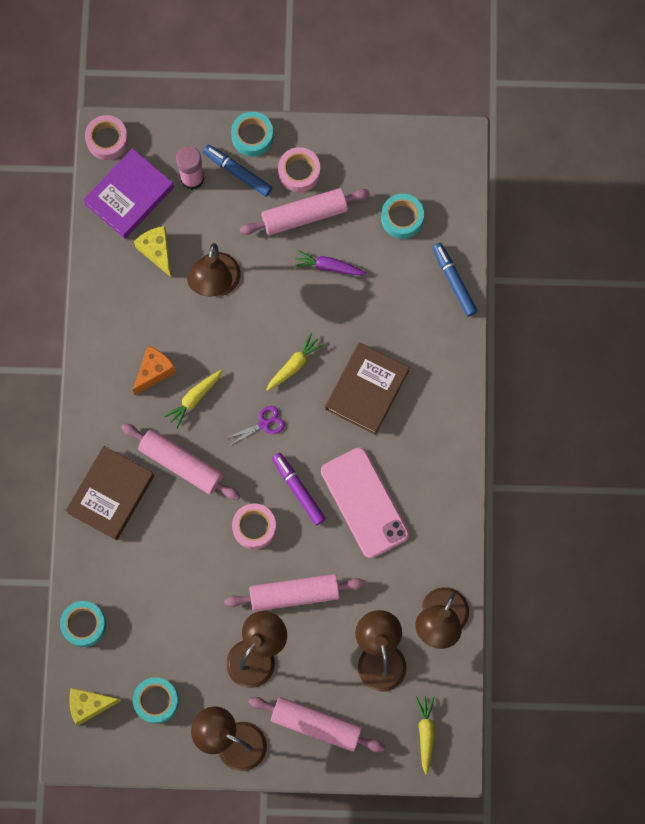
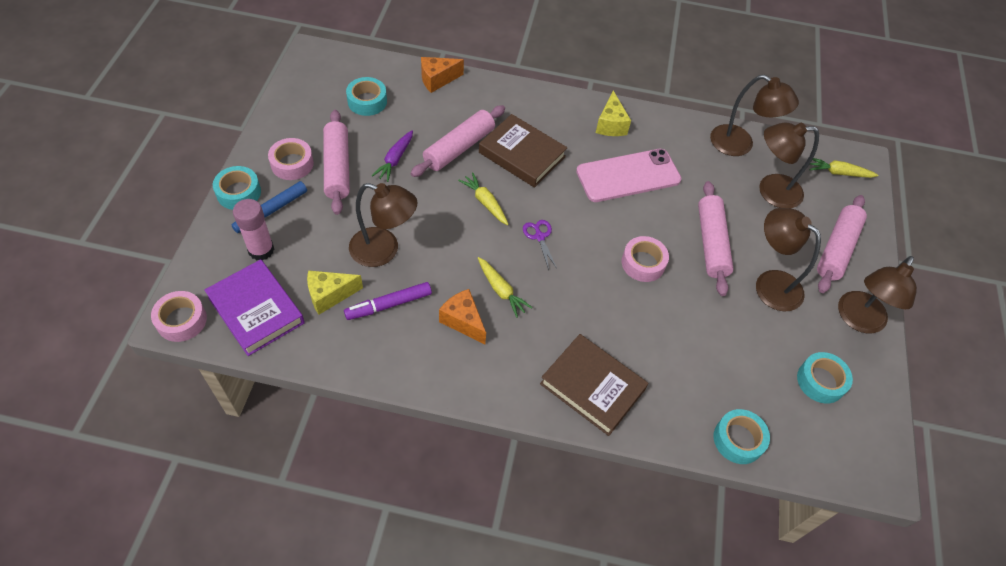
camera: 85 degrees left, 20 degrees down
(89, 705) = (829, 449): yellow cheese -> yellow cheese (610, 125)
(181, 464) = (569, 314): pink rolling pin -> pink rolling pin (459, 148)
(298, 490) = (610, 222): purple marker -> purple marker (389, 305)
(454, 281) = (437, 80): blue marker -> orange cheese

